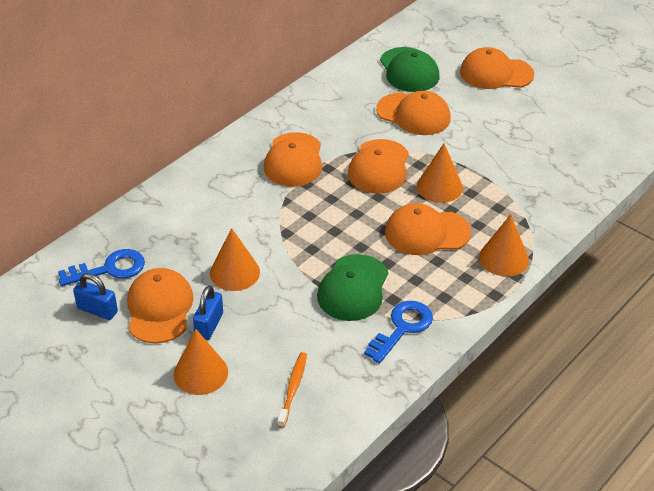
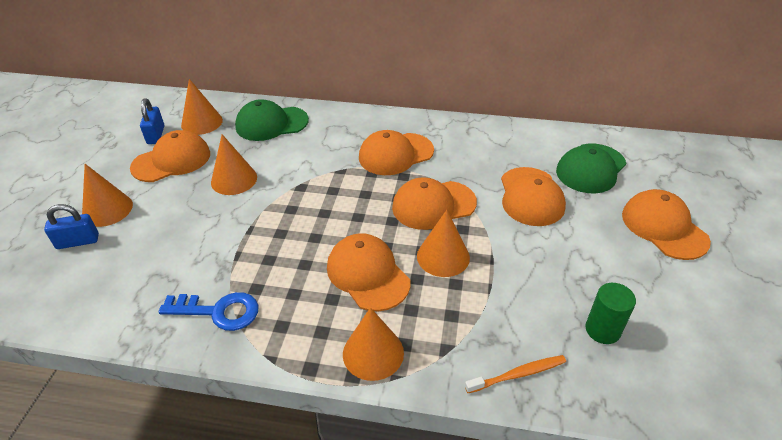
camera: 60 degrees right, 0 degrees up
(109, 269) = (202, 122): blue key -> orange cone
(209, 325) = (165, 191): blue padlock -> blue padlock (78, 241)
(293, 388) = (106, 269): orange toothbrush -> orange toothbrush (518, 374)
(353, 288) = (255, 255): green cap -> green cap (271, 124)
(559, 148) = (602, 330): none -> green cylinder

